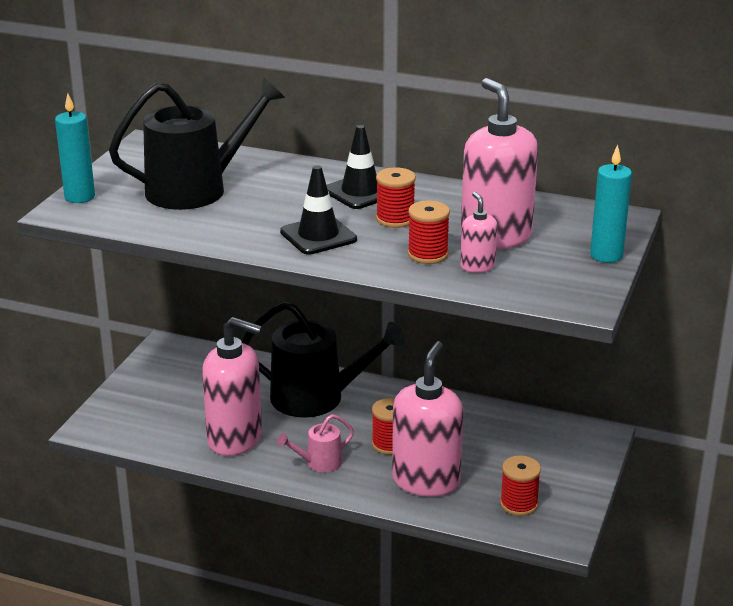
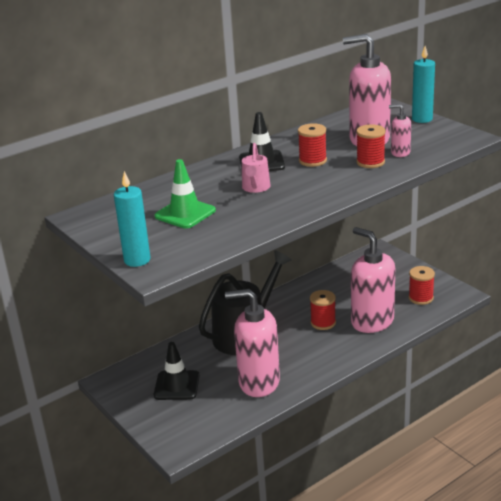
camera: 55 degrees left, 0 degrees up
(196, 189) = (185, 213): black watering can -> green traffic cone
(235, 439) = (258, 382): pink soap dispenser -> pink soap dispenser turned 135 degrees counterclockwise
(318, 236) = (308, 188): black traffic cone -> black traffic cone (177, 385)
(319, 463) = (318, 355): pink watering can -> pink watering can (255, 188)

